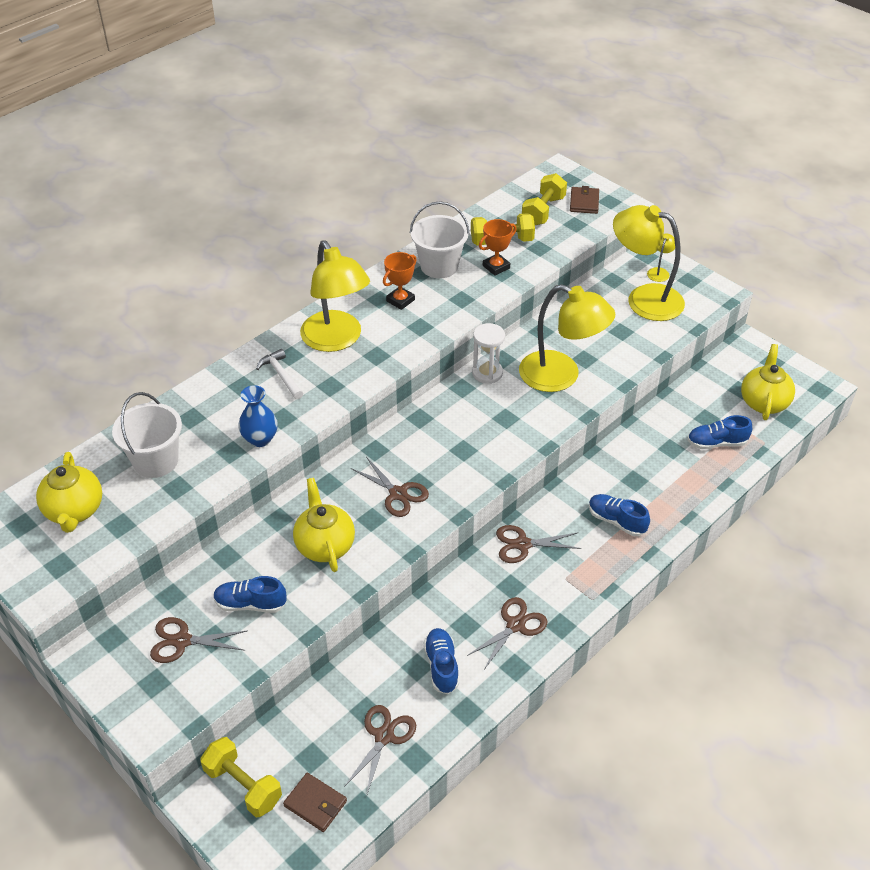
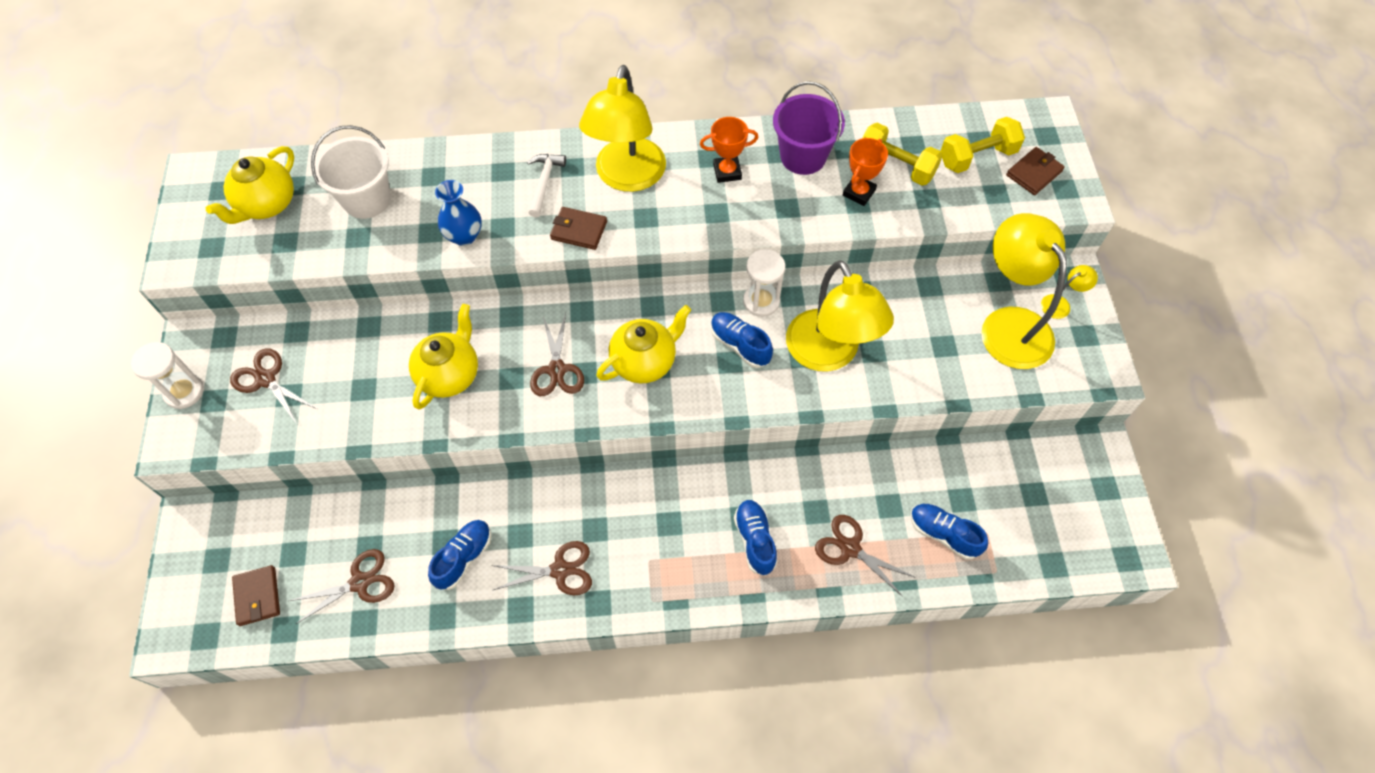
camera: 40 degrees right, 15 degrees up
(121, 694) = (184, 392): none -> white hourglass
(243, 785) = (226, 536): yellow dumbbell -> none
(251, 604) = (343, 385): blue shoe -> blue shoe (740, 345)
(339, 388) = (579, 230): none -> brown wallet
(439, 266) = (803, 156): white bucket -> purple bucket
(496, 267) = (859, 193): orange trophy -> orange trophy turned 60 degrees counterclockwise
(523, 544) = (646, 497): brown scissors -> brown scissors (850, 548)
(763, 402) = (1045, 526): yellow teapot -> yellow teapot (644, 362)

